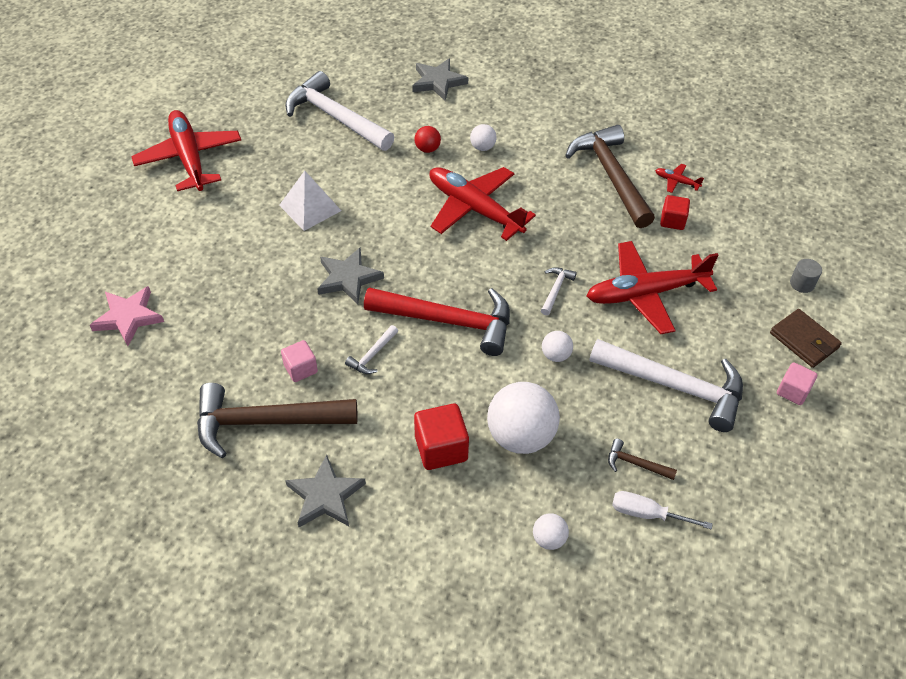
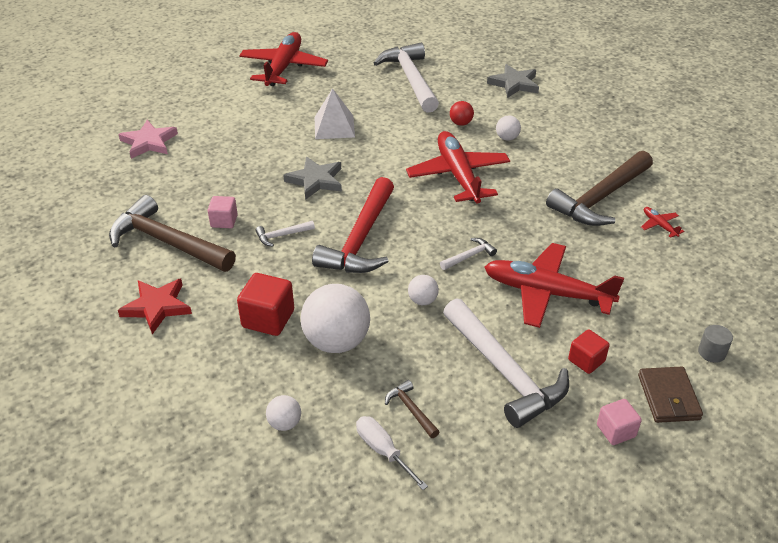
camera: 35 degrees right, 10 degrees down
(325, 496) = (157, 307): grey star -> red star
(448, 321) = (360, 239): red hammer -> red hammer turned 60 degrees clockwise
(611, 176) = (600, 198): brown hammer -> brown hammer turned 150 degrees counterclockwise
(672, 221) = (626, 252): red cube -> red cube (586, 360)

